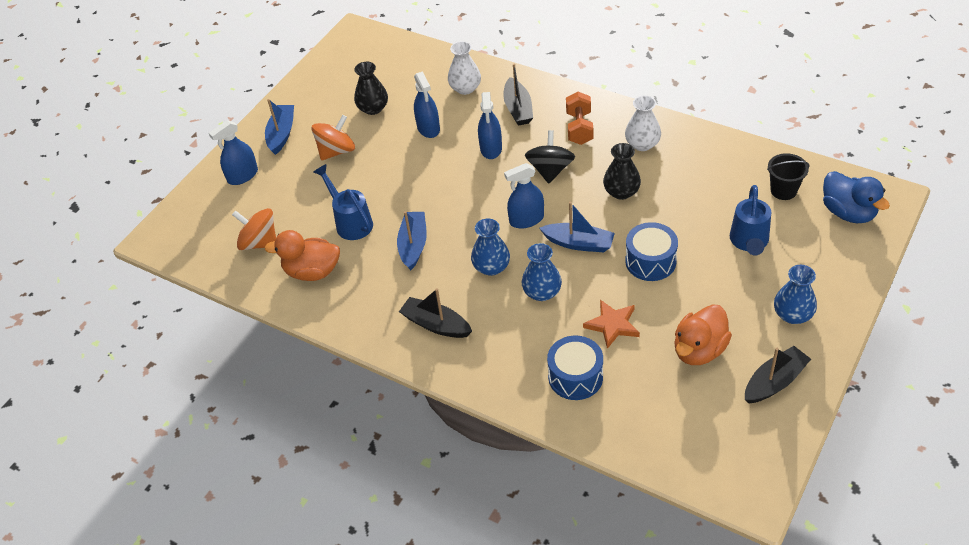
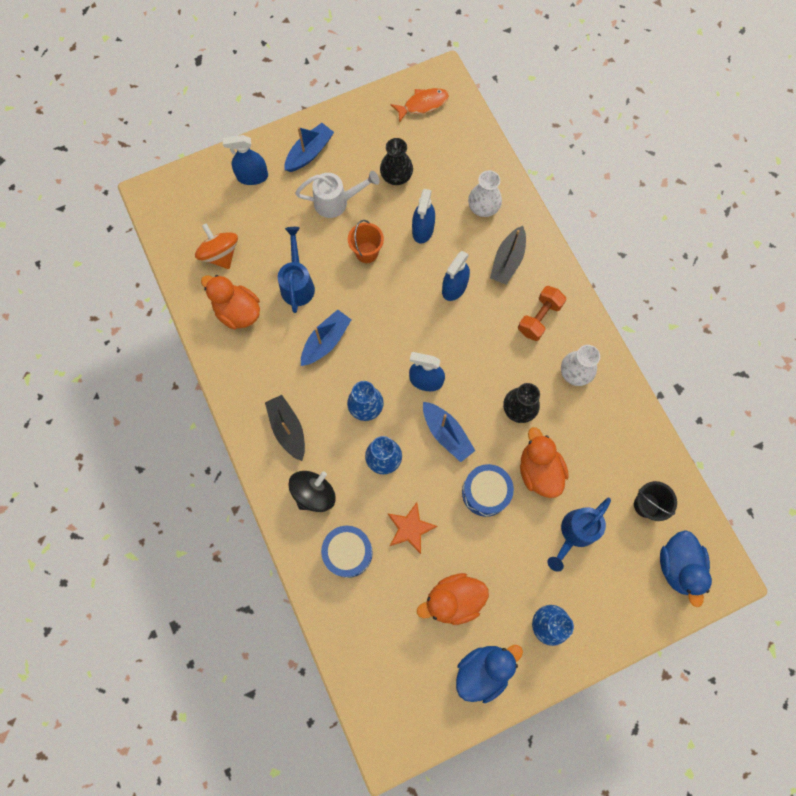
camera: 30 degrees right, 25 degrees up
(336, 151) = (337, 202): orange spinning top -> white watering can
(354, 55) = (423, 104): none -> orange fish
(393, 168) = (366, 252): none -> orange bucket
(550, 170) = (482, 345): black spinning top -> black spinning top (314, 494)
(678, 221) = (539, 471): none -> orange duck
(774, 382) = (483, 670): black boat -> blue duck

